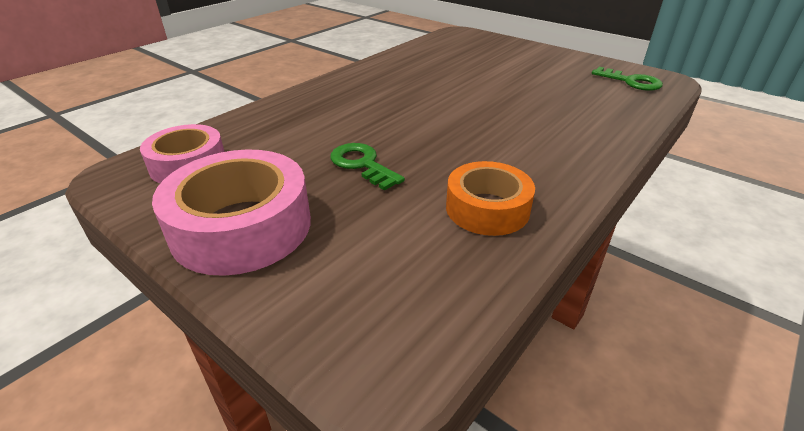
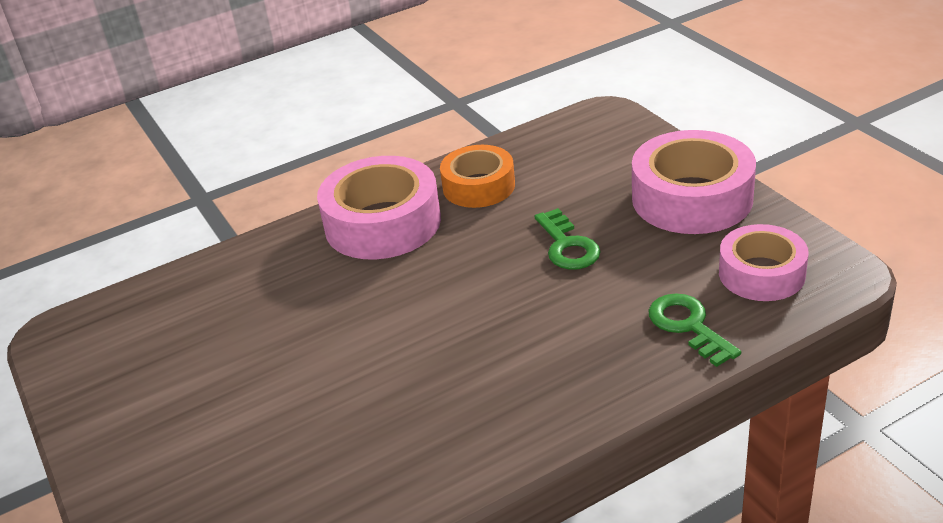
camera: 155 degrees left, 0 degrees up
(545, 161) = (382, 223): none -> pink tape
(631, 81) = (113, 334): green key -> green key (688, 326)

